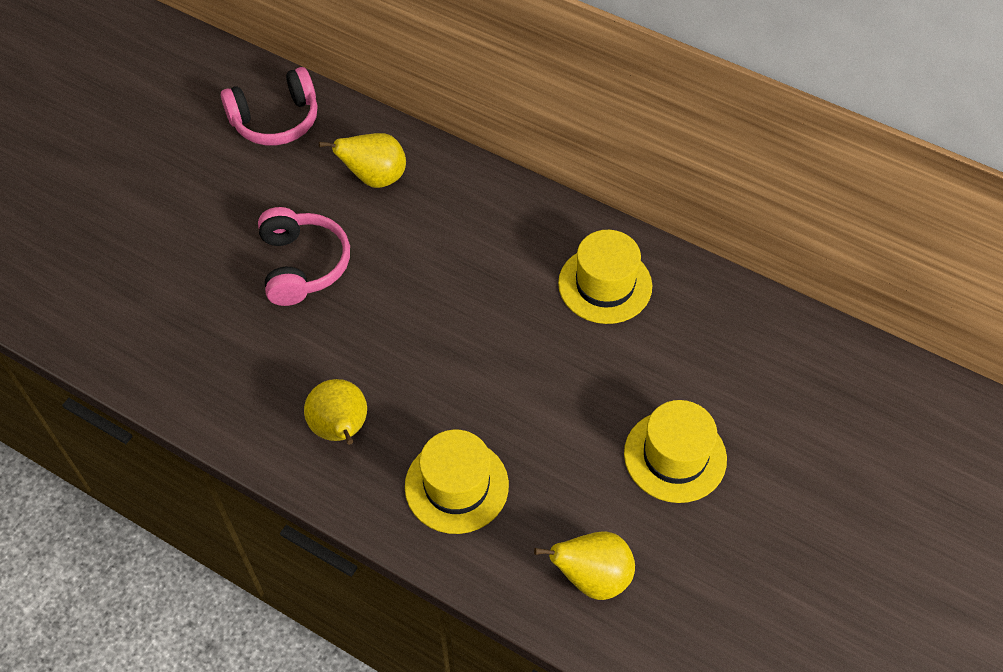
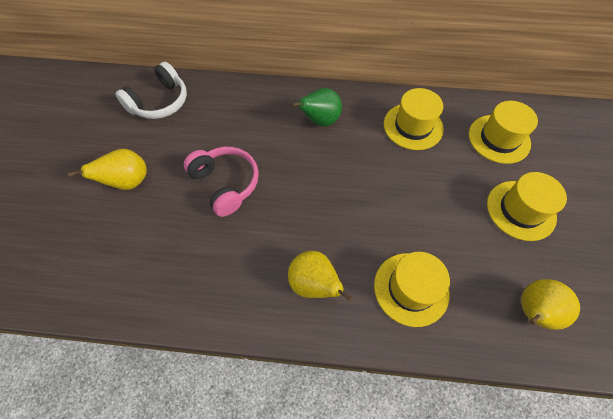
camera: 25 degrees left, 5 degrees up
(276, 120) = (159, 102): pink headphones -> white headphones
(375, 178) = (242, 114): yellow pear -> yellow pear (128, 182)
(476, 227) = (320, 121): none -> green pear
(720, 351) = (499, 139): none -> yellow hat

